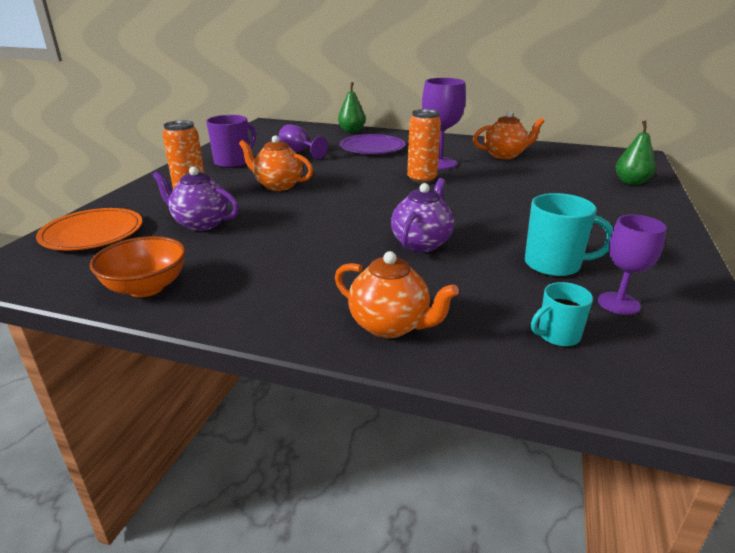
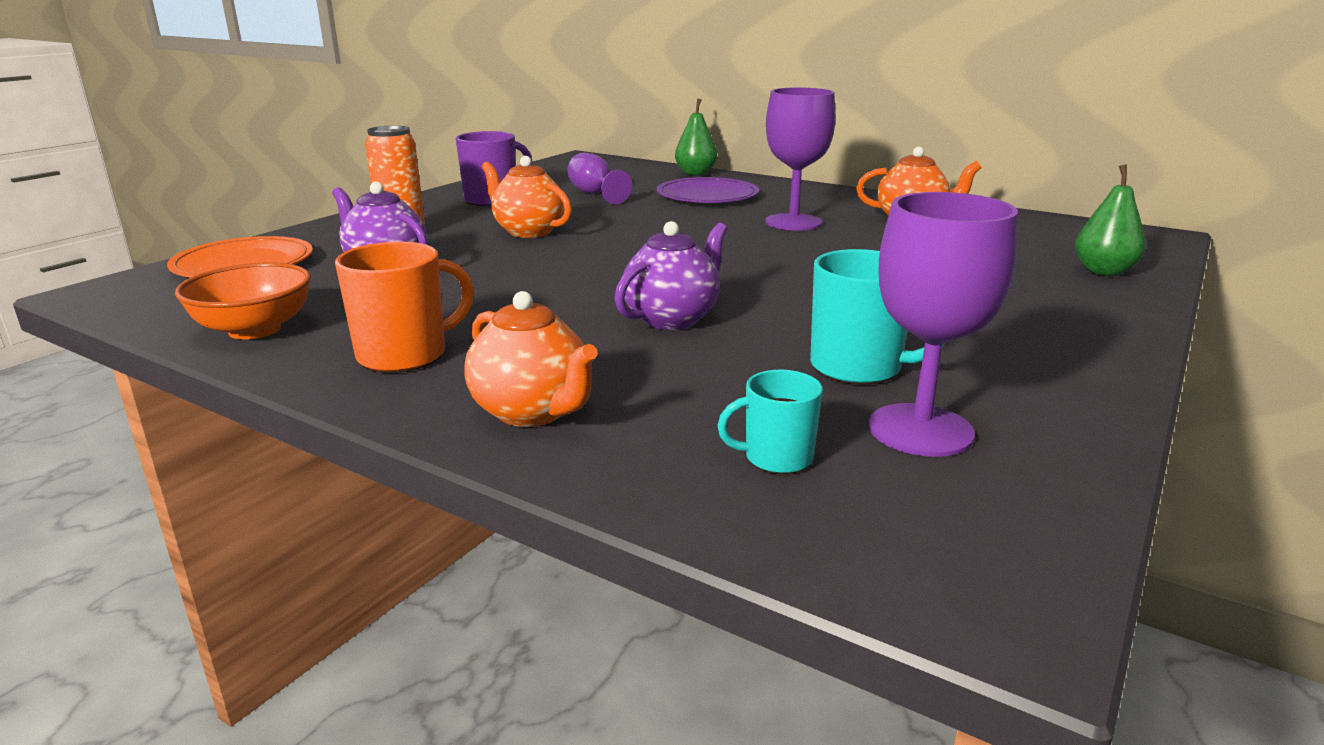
camera: 15 degrees right, 5 degrees down
(271, 294) = (405, 355): none -> orange mug
(422, 180) = (746, 241): orange can -> none
(618, 303) = (920, 430): purple goblet -> purple goblet, size x1.53

